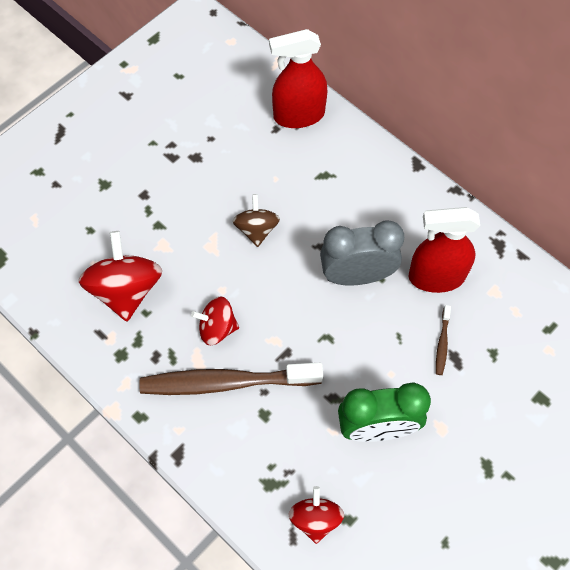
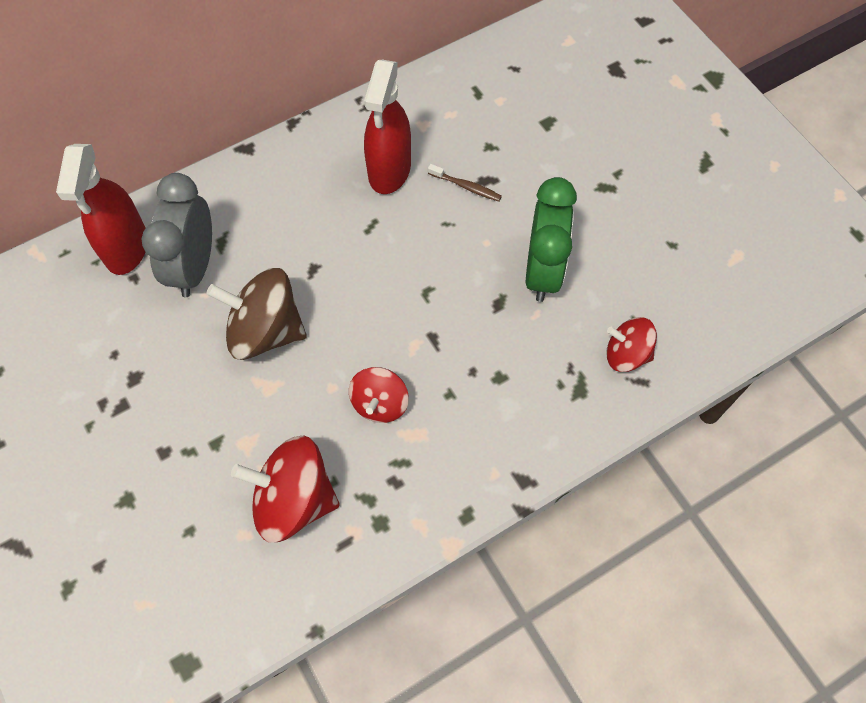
camera: 75 degrees left, 0 degrees up
(226, 382) = (450, 409): brown toothbrush -> none
(256, 229) = (265, 331): brown spinning top -> brown spinning top, size x1.66
(357, 276) = (362, 243): grey clock -> grey clock (194, 267)

